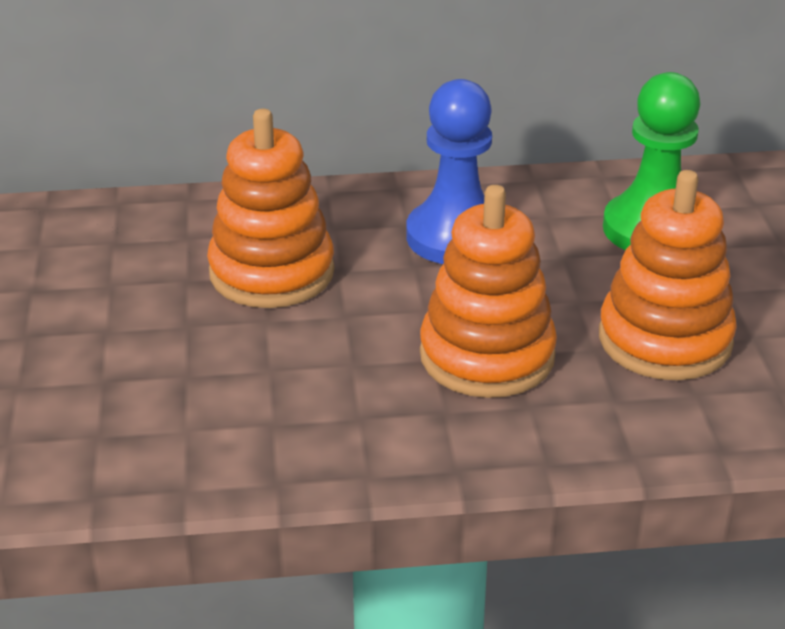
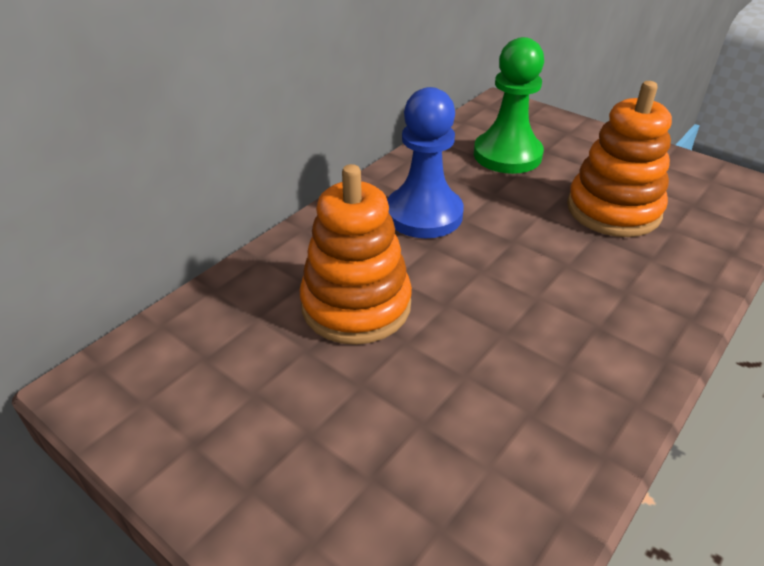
camera: 45 degrees left, 5 degrees up
(487, 356) = (559, 276): orange stacking toy -> none

